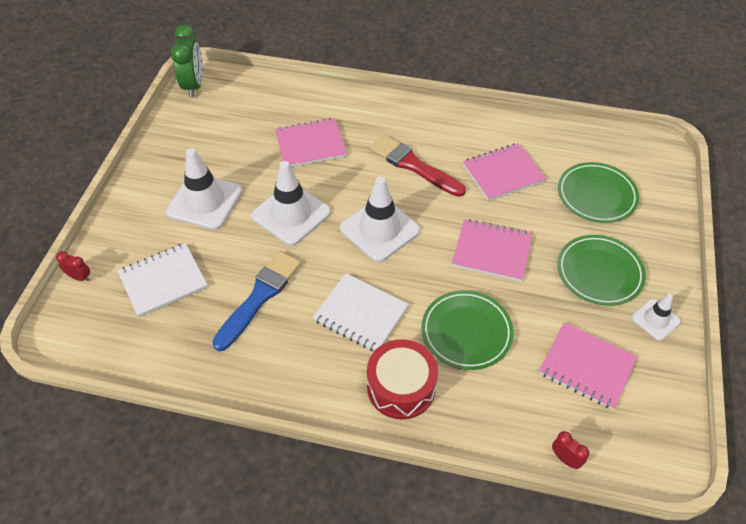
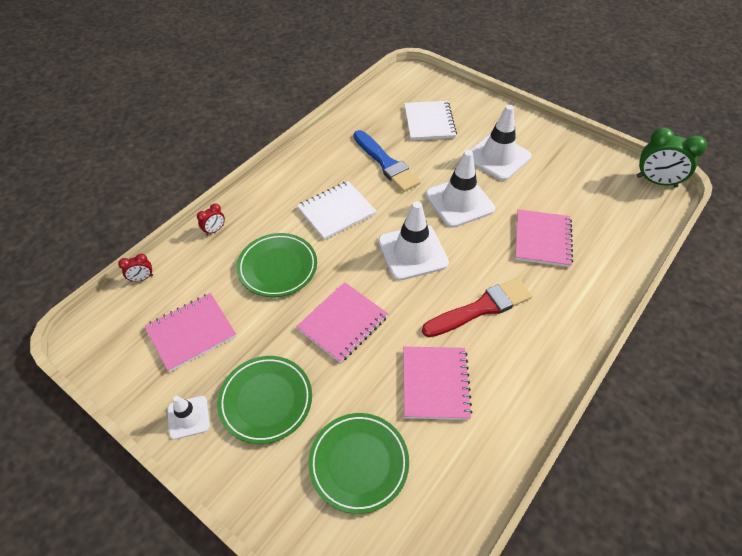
camera: 115 degrees right, 0 degrees up
(80, 277) = (454, 88): red clock -> red clock (214, 230)
(401, 387) = (263, 212): red drum -> none

